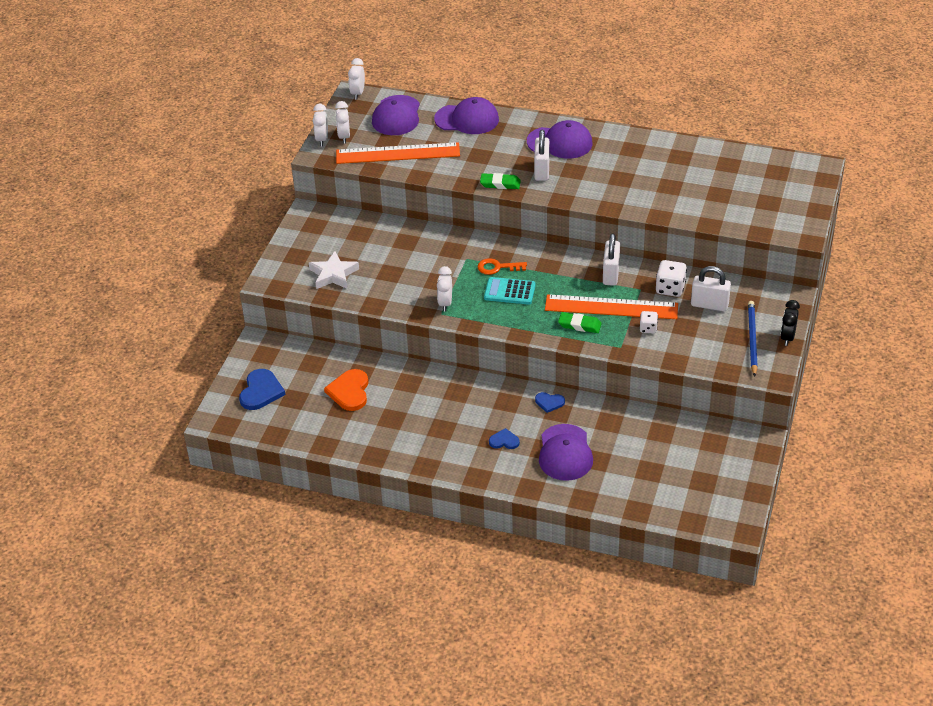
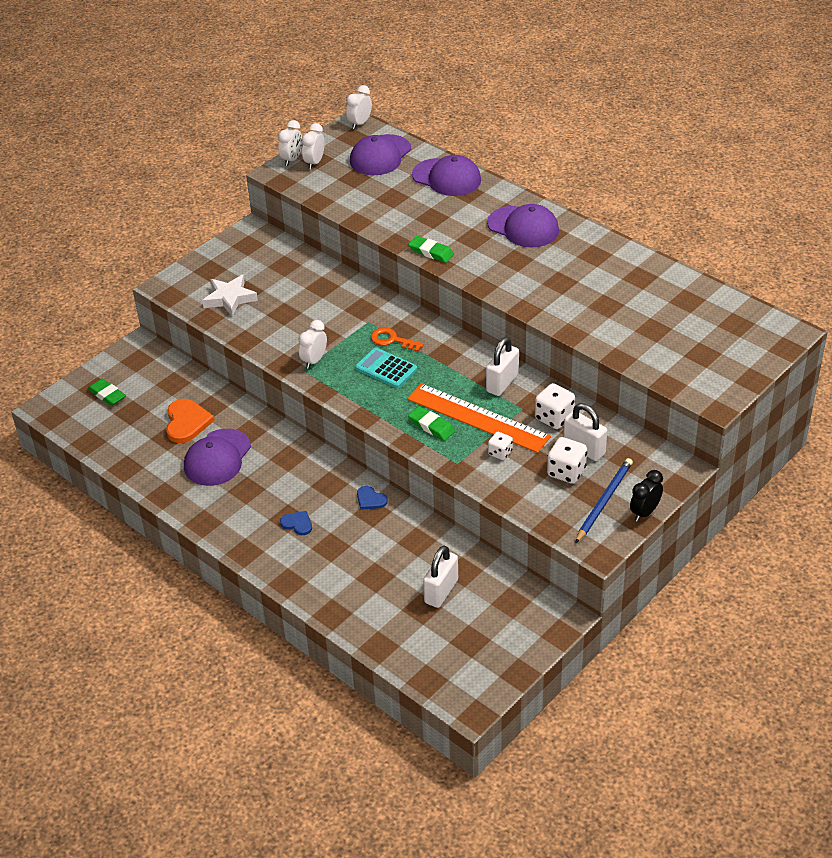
camera: 25 degrees right, 0 degrees up
(261, 391) = (107, 395): blue heart -> green eraser
(349, 391) = (187, 422): orange heart -> orange heart turned 150 degrees clockwise
(398, 153) = (353, 193): orange ruler -> none
(541, 171) = (483, 251): white padlock -> white padlock (441, 591)
(565, 453) = (349, 558): purple cap -> purple cap (217, 458)
(708, 326) = (566, 472): none -> white dice

